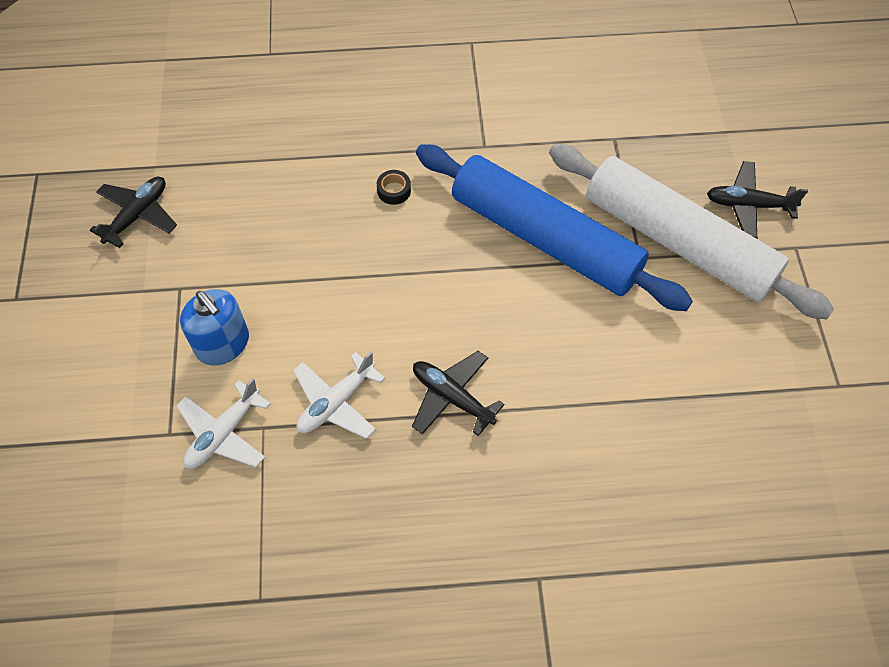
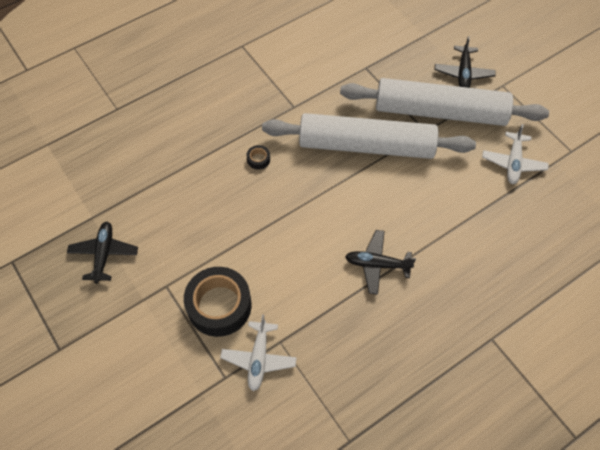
camera: 30 degrees left, 0 degrees up
(223, 344) = (219, 305): blue soap dispenser -> black tape
(336, 402) = (313, 303): white plane -> white plane (513, 162)
(545, 238) = (366, 145): blue rolling pin -> white rolling pin
(748, 205) = (463, 73): black plane -> black plane turned 60 degrees counterclockwise

